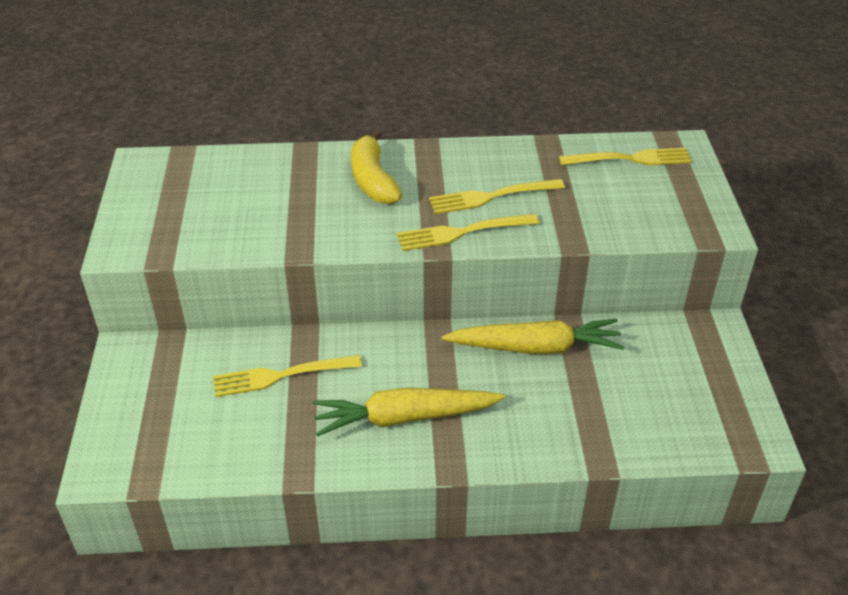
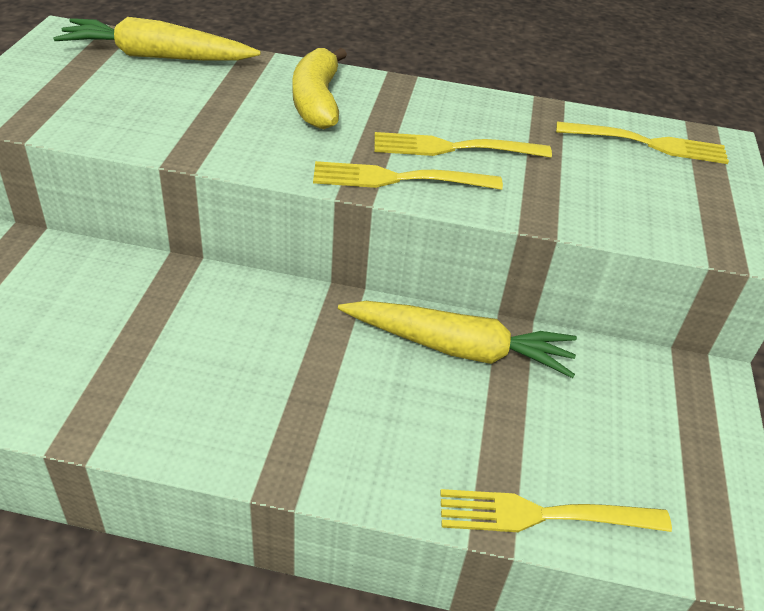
camera: 10 degrees right, 0 degrees up
(282, 375) = (126, 306): yellow fork -> yellow fork (545, 515)
(404, 418) = (250, 396): yellow carrot -> yellow carrot (156, 56)

